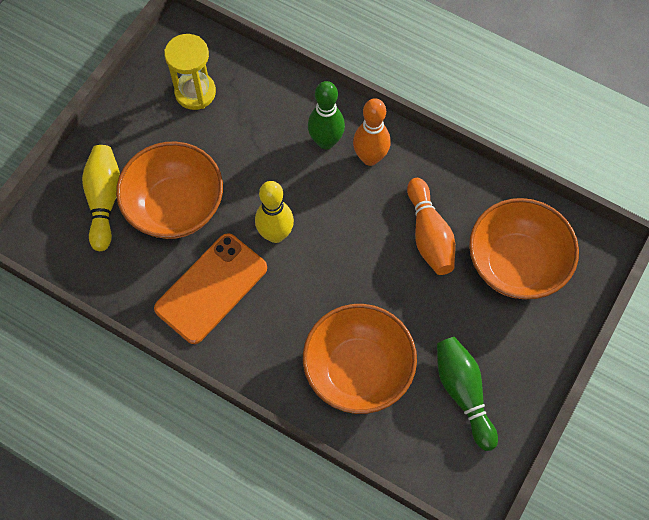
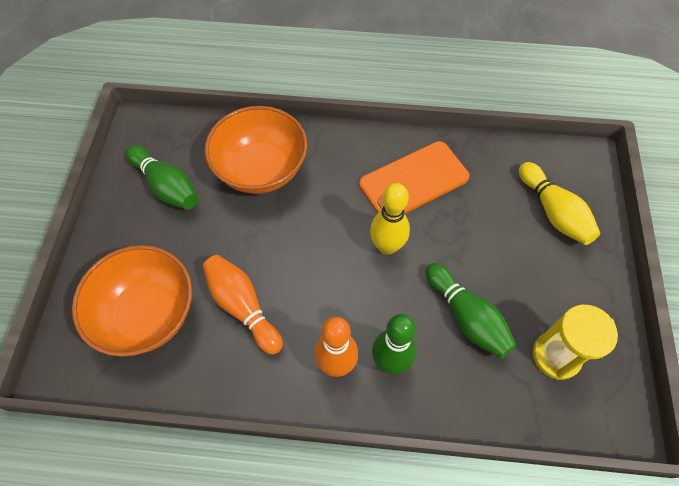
camera: 155 degrees right, 5 degrees down
(175, 207) = (490, 232): orange bowl -> none
(211, 288) = (414, 181): orange phone -> orange phone turned 45 degrees clockwise
(244, 147) = (467, 317): none -> green bowling pin

